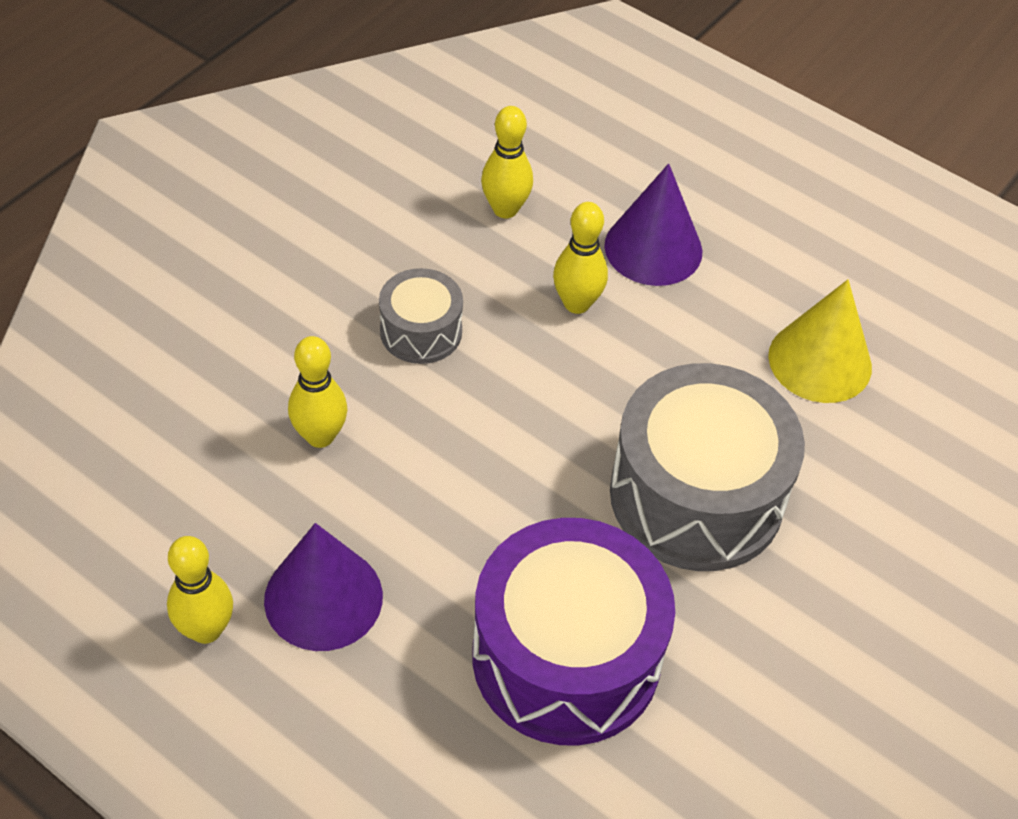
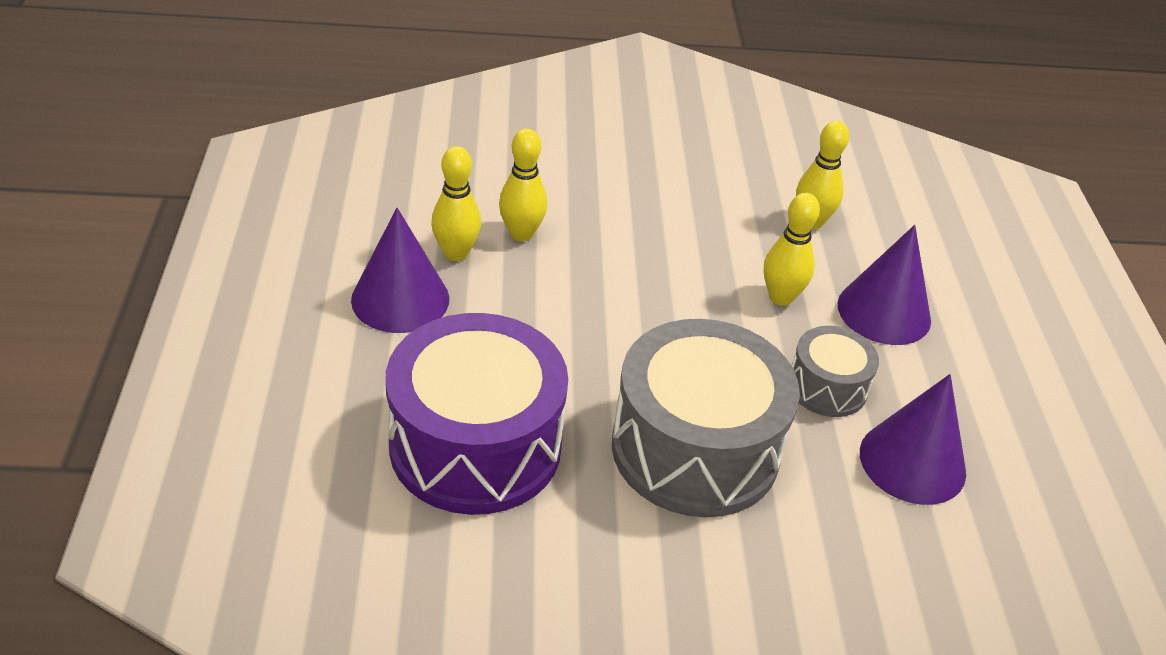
camera: 50 degrees right, 10 degrees down
(206, 630) = (325, 260): yellow bowling pin -> yellow bowling pin (456, 253)
(421, 331) = (658, 235): grey drum -> grey drum (827, 387)
(820, 361) = (912, 462): yellow cone -> purple cone

